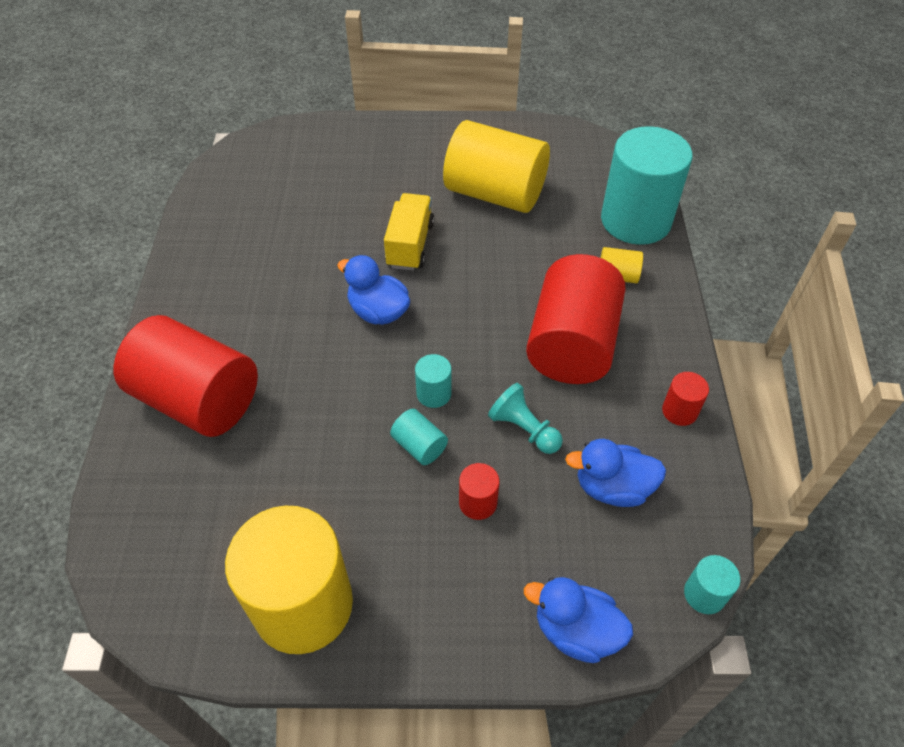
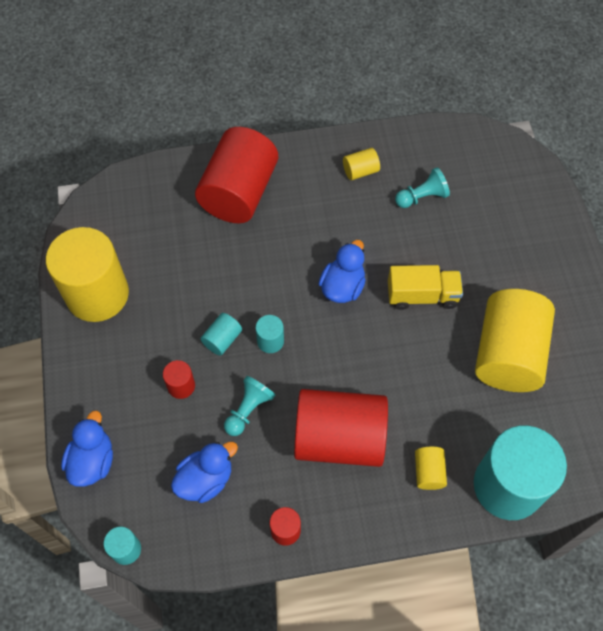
camera: 80 degrees right, 10 degrees up
(222, 270) = (360, 171): none -> yellow cylinder
(283, 223) = (422, 197): none -> turquoise pawn
(612, 487) = (205, 479): blue duck -> blue duck turned 60 degrees clockwise

